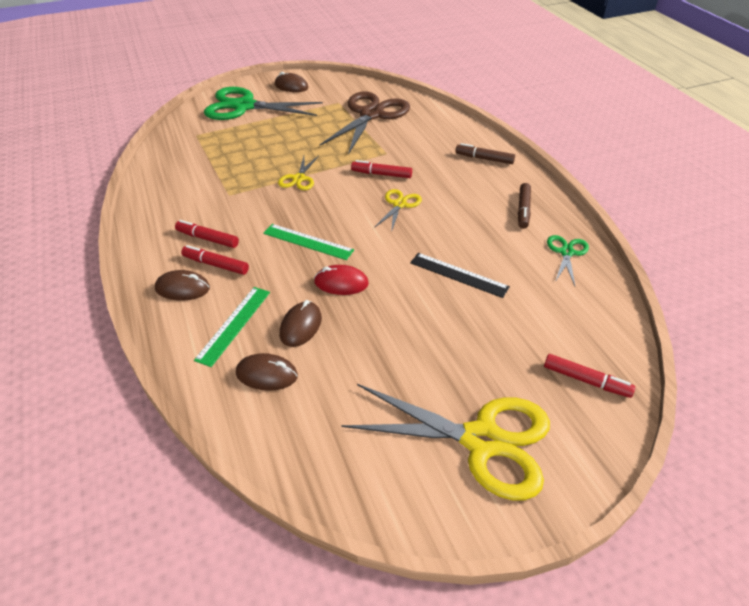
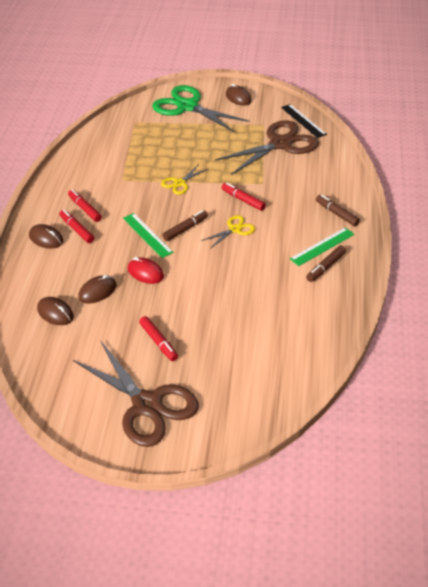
camera: 30 degrees right, 0 degrees up
(234, 325) = (59, 274): green ruler -> green ruler (322, 246)
(346, 221) = (185, 229): none -> brown marker
(458, 275) = (229, 297): black ruler -> black ruler (303, 121)
(481, 440) = (147, 404): yellow scissors -> brown scissors
(566, 253) = (325, 312): green scissors -> none
(586, 380) = (247, 401): red marker -> red marker (158, 342)

